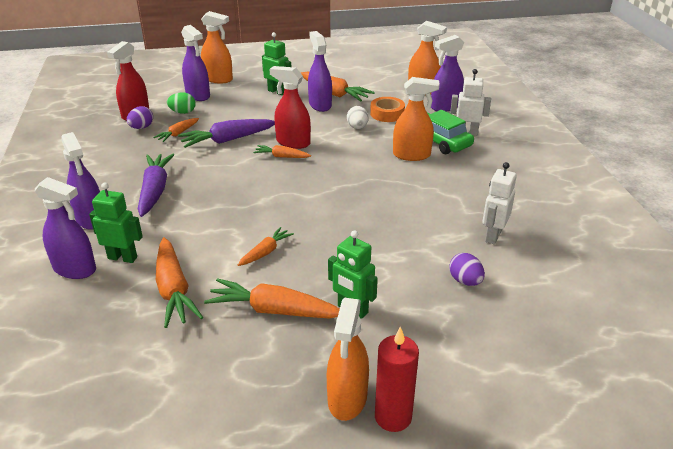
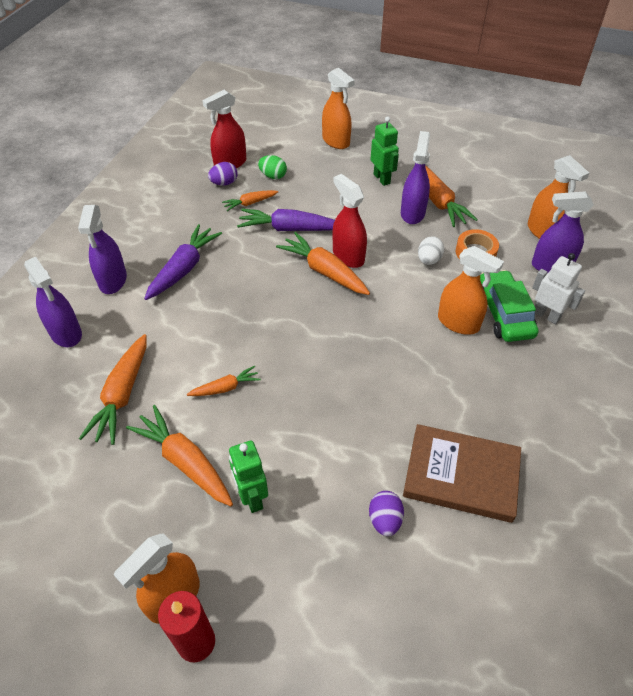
camera: 30 degrees right, 15 degrees up
(122, 257) = (108, 338): green robot -> none
(198, 95) = (302, 158): purple spray bottle -> none
(281, 156) = (324, 271): orange carrot -> orange carrot, size x1.77
(493, 236) = (461, 475): white robot -> brown book

